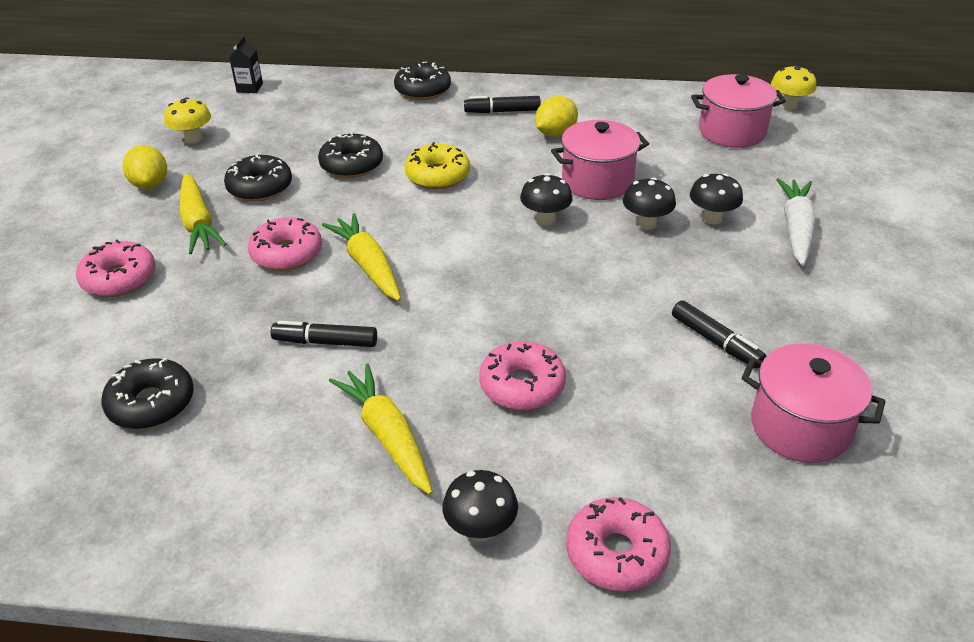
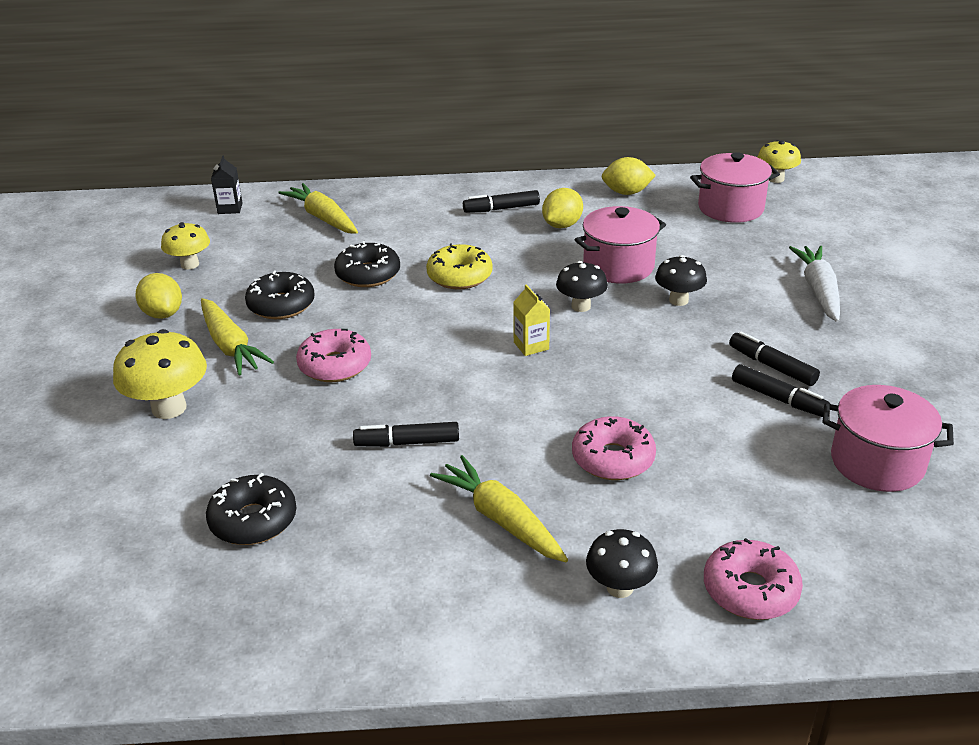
camera: 10 degrees left, 5 degrees down
(119, 279) = (169, 408): pink donut -> yellow mushroom
(368, 265) = (422, 367): yellow carrot -> yellow carrot (323, 218)
(423, 90) = (413, 195): black donut -> none
(482, 255) = (531, 346): none -> yellow carton
(631, 106) = (626, 192): none -> yellow lemon
(712, 218) = (738, 289): black mushroom -> none
(720, 305) = (771, 366): none -> black marker

